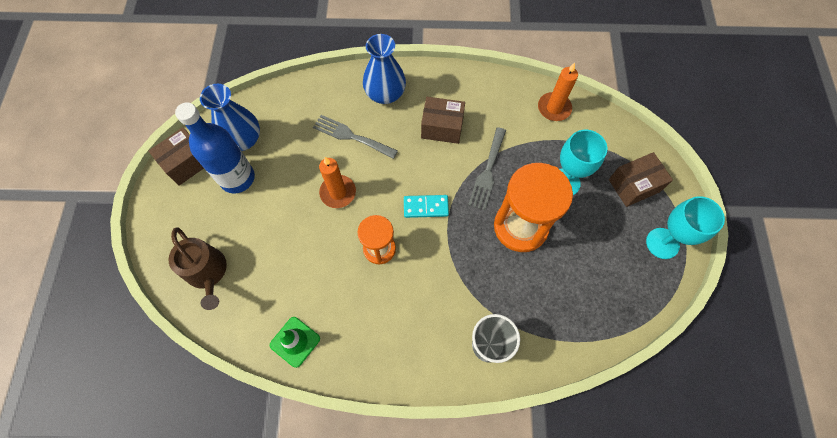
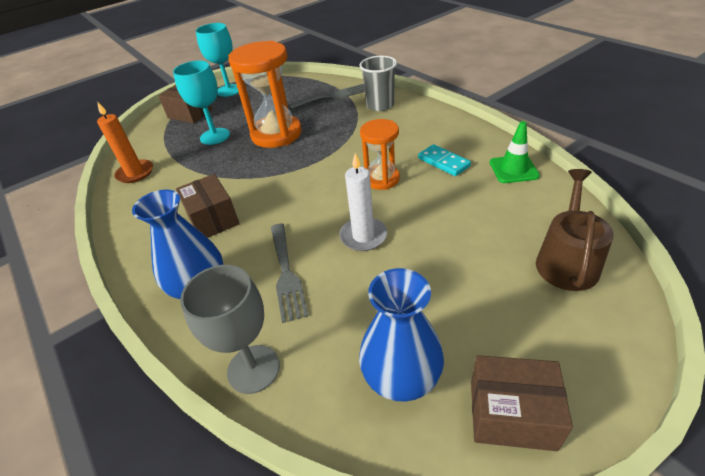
camera: 125 degrees left, 25 degrees down
(237, 178) = (453, 331): blue bottle -> none
(308, 91) = (253, 369): none -> grey goblet
(338, 192) = (363, 236): orange candle -> white candle
(426, 207) = (312, 179): turquoise domino -> turquoise domino (443, 162)
(487, 172) = (240, 170): grey fork -> grey fork (333, 96)

